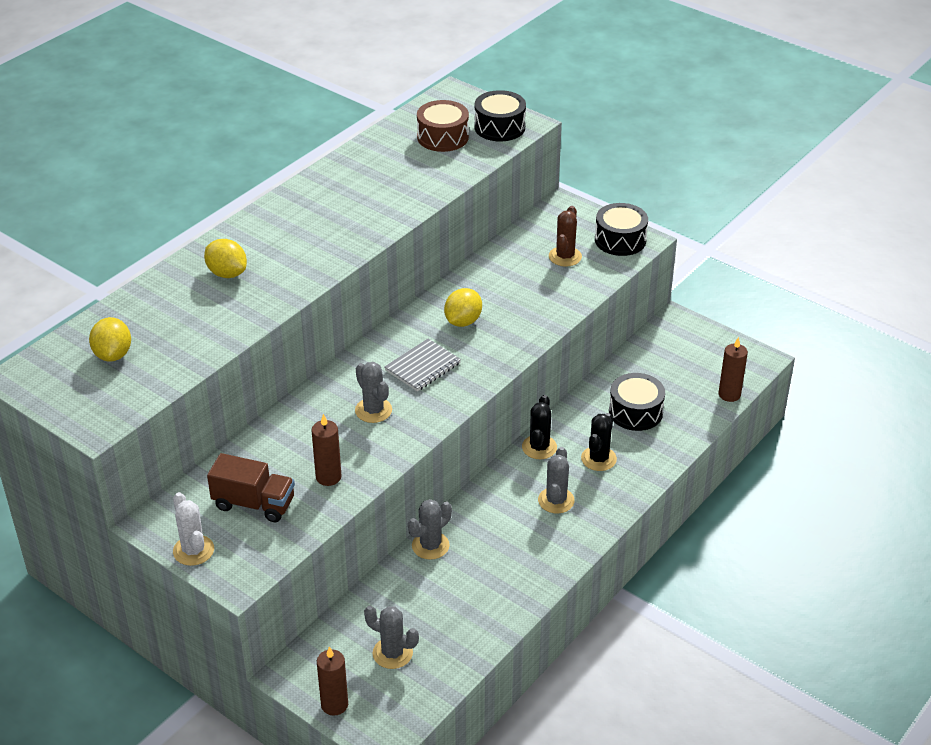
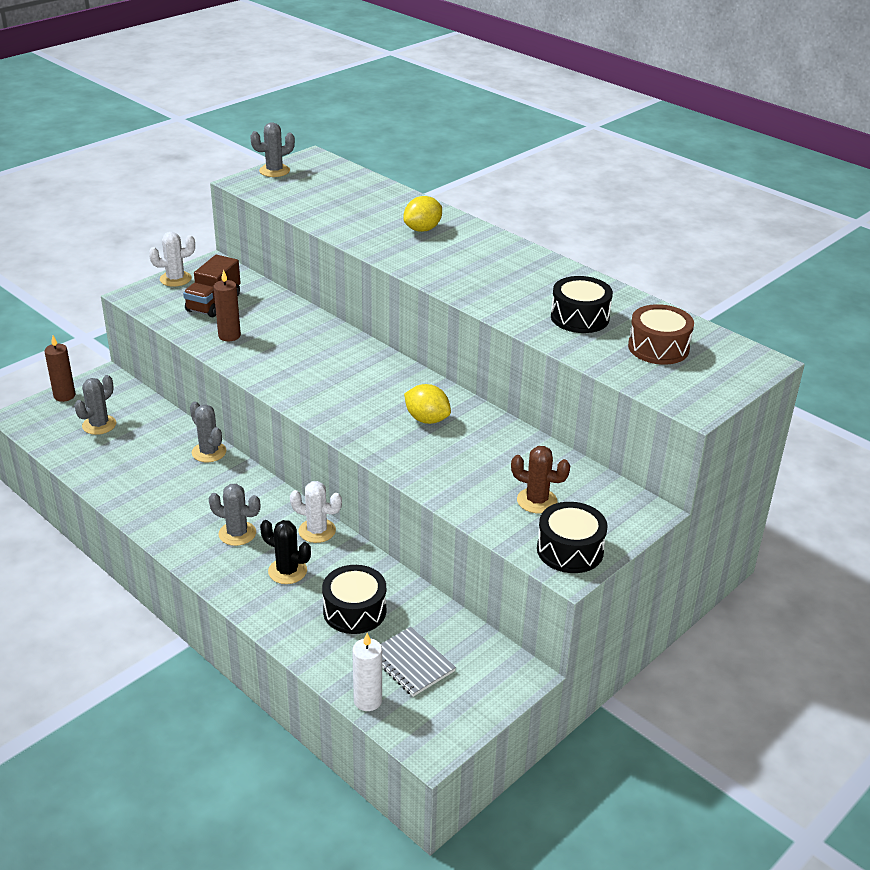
camera: 95 degrees right, 5 degrees down
(113, 354) = (326, 187): yellow lemon -> none
(373, 410) = (306, 361): grey cactus -> grey cactus (274, 171)
(423, 367) = (360, 391): grey notebook -> grey notebook (411, 663)
(499, 127) = (684, 387): black drum -> black drum (579, 317)
(539, 447) = (317, 531): black cactus -> white cactus
(729, 394) = (368, 700): brown candle -> white candle

